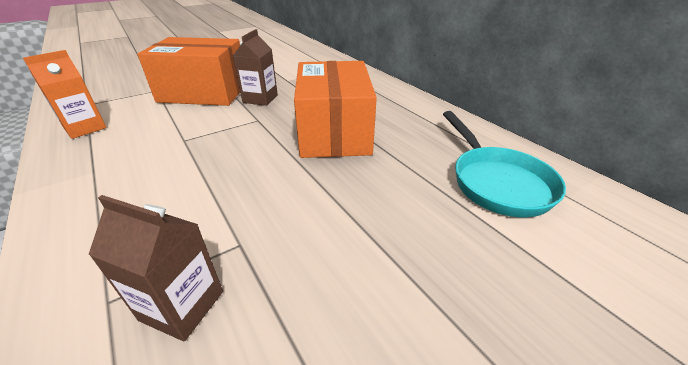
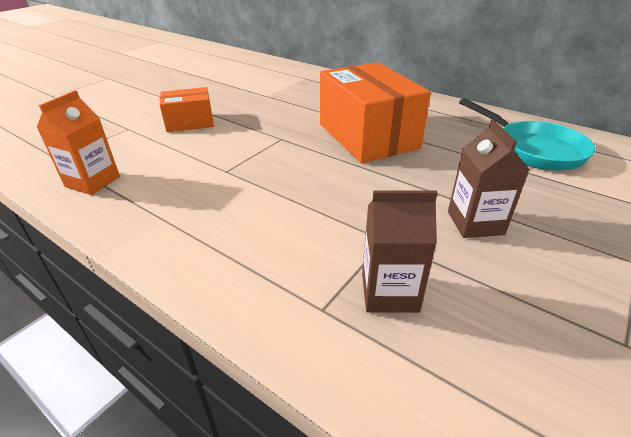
camera: 20 degrees left, 0 degrees up
(203, 93) = (190, 122): orange box -> orange box, size x0.54
(260, 99) = (260, 118): brown carton -> brown carton (475, 223)

